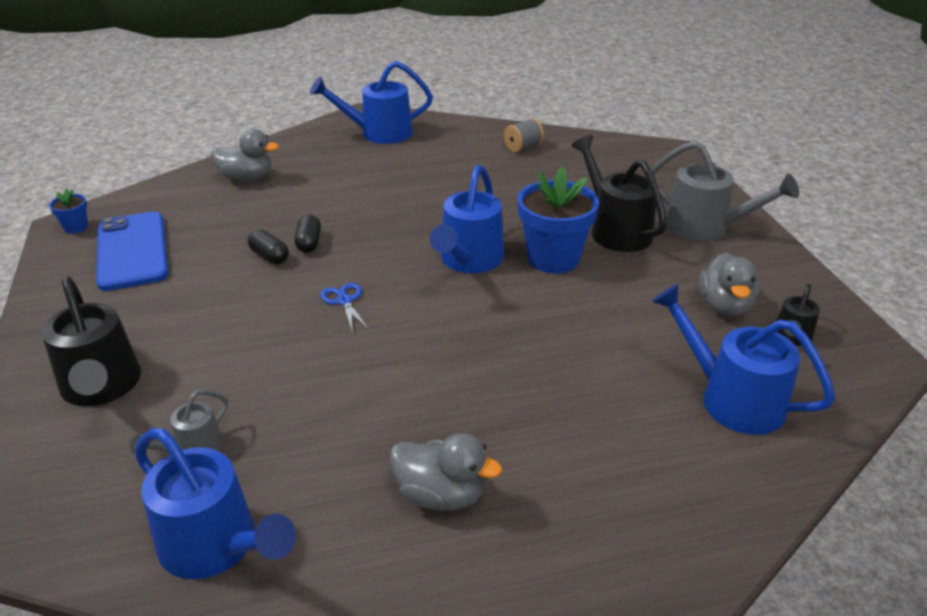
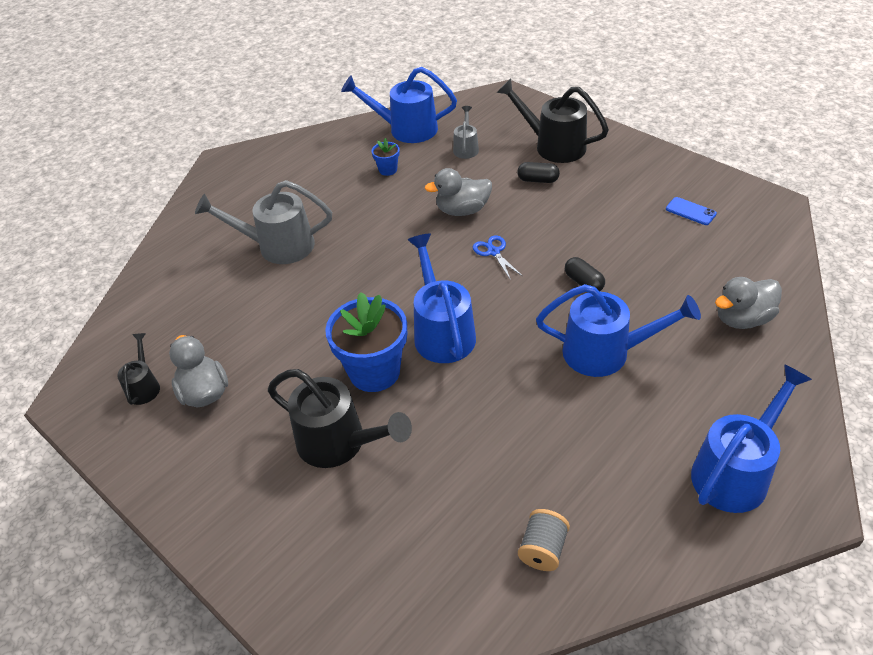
camera: 150 degrees right, 10 degrees up
(76, 227) = (764, 206): blue flower pot -> blue flower pot (388, 170)
(132, 251) = (690, 211): blue phone -> blue phone, size x0.42
(269, 256) = (593, 257): black capsule -> black capsule (538, 180)
(344, 301) = (493, 252): blue scissors -> blue scissors turned 150 degrees counterclockwise
(441, 495) = (326, 186): grey duck -> grey duck (462, 210)
(706, 227) = (247, 500): grey watering can -> grey watering can (277, 246)
(730, 398) = (184, 310): blue watering can -> blue watering can (606, 352)

